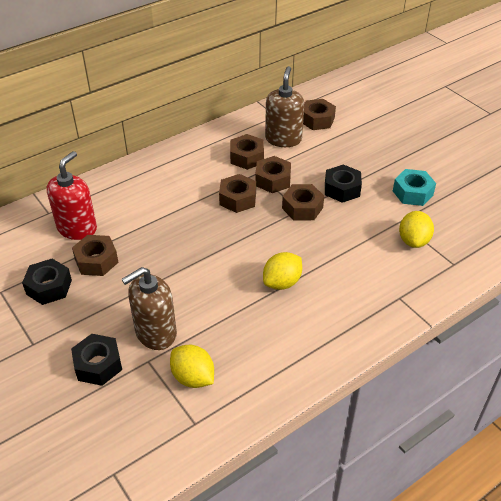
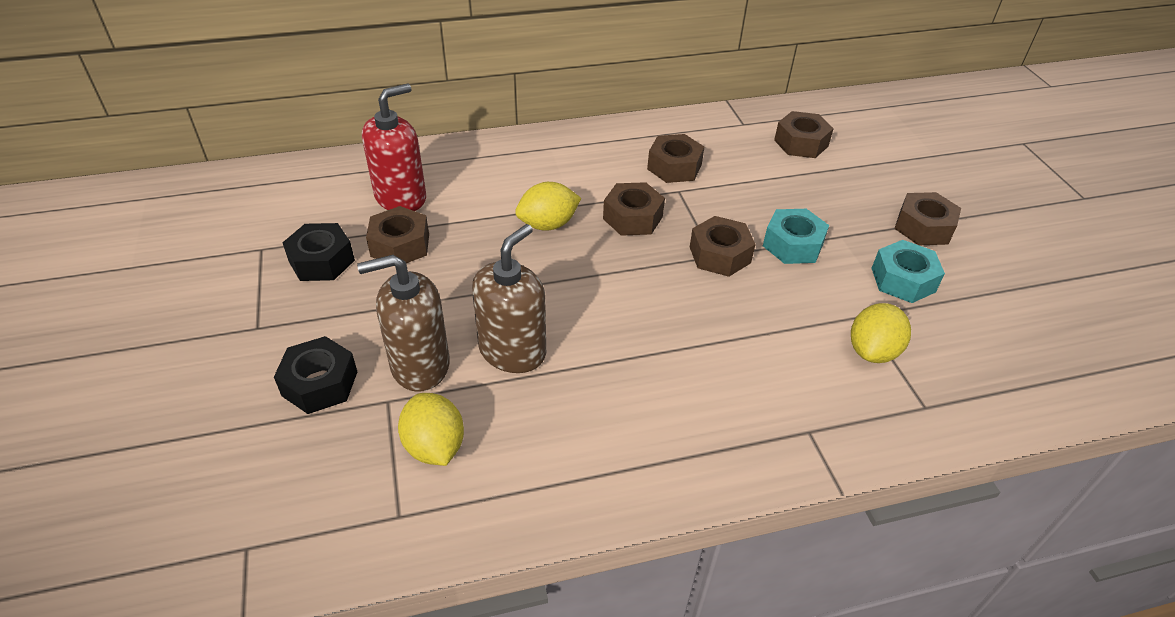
camera: 20 degrees right, 0 degrees up
(273, 180) = (696, 206): brown nut -> brown nut (923, 227)
(282, 282) = (636, 351): yellow lemon -> yellow lemon (548, 224)
(283, 139) = (738, 156): brown soap dispenser -> brown soap dispenser (512, 351)
(342, 189) = (793, 245): black nut -> turquoise nut

